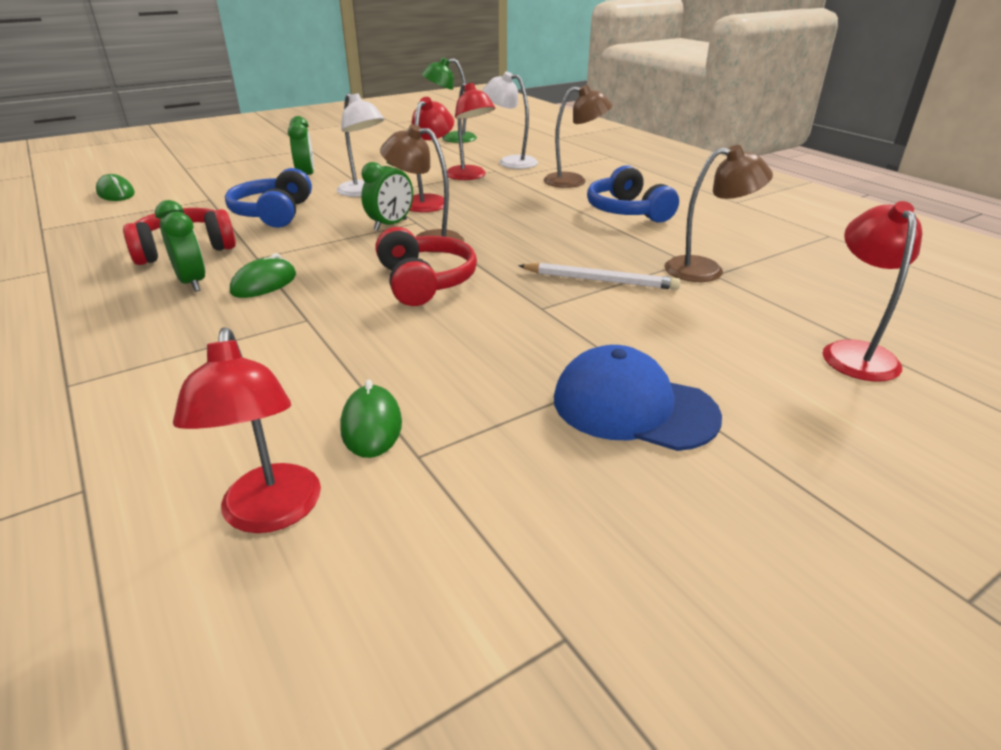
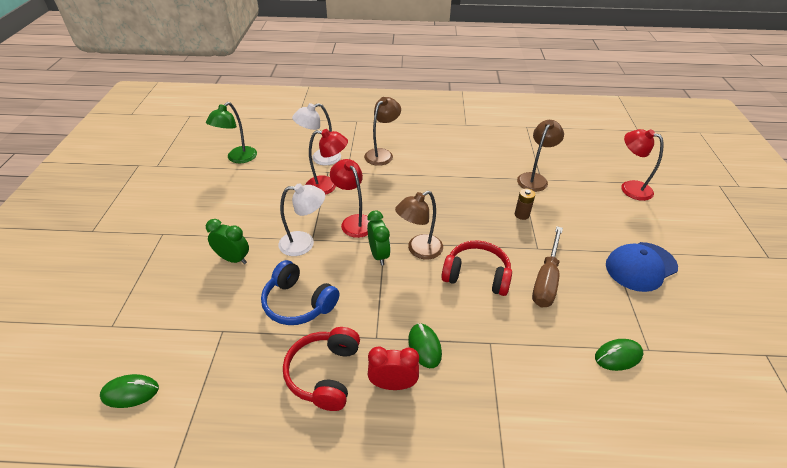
camera: 55 degrees left, 10 degrees up
(192, 282) = (393, 384): green clock -> red clock
(271, 514) = (674, 417): red lamp -> none
(371, 426) = (618, 356): green mouse -> green mouse turned 45 degrees counterclockwise
(478, 329) = (546, 280): none -> brown screwdriver
(600, 280) = (521, 215): white pencil -> brown battery
(627, 211) = (446, 161): blue headphones -> none

